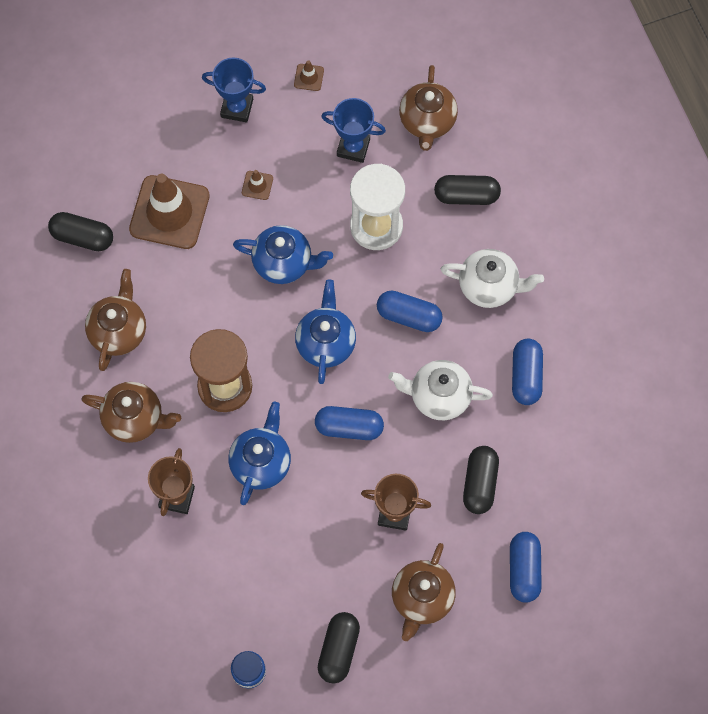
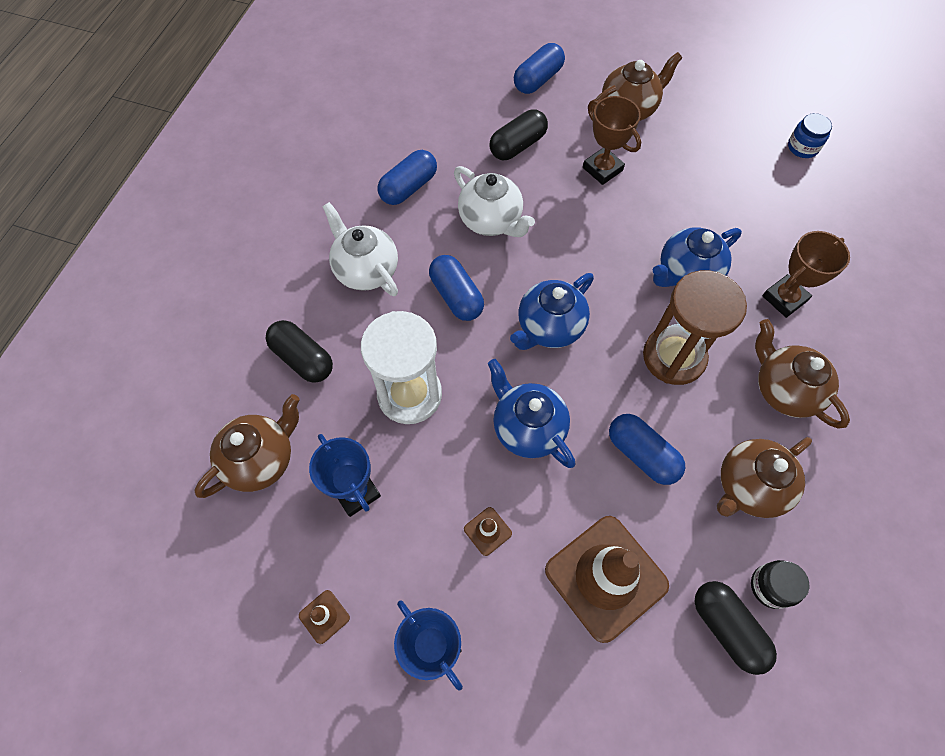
camera: 140 degrees left, 5 degrees down
(70, 279) = (771, 586): none -> black jar
(339, 650) = (719, 118): black capsule -> none
(349, 427) = (587, 249): blue capsule -> blue capsule (642, 454)

